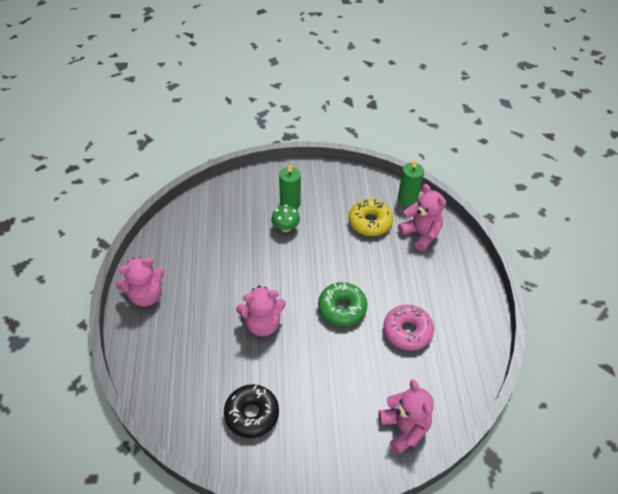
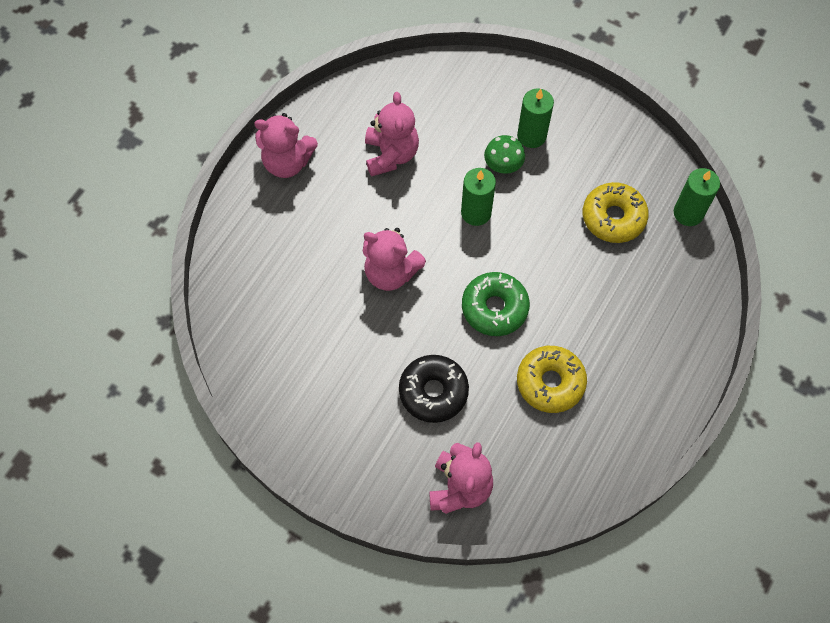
camera: 35 degrees right, 15 degrees up
(252, 414) = (309, 367): black donut -> black donut (433, 392)
(289, 261) = (476, 212): none -> green candle
(407, 331) = (550, 382): pink donut -> yellow donut
(421, 234) = (667, 271): pink teddy bear -> pink teddy bear (391, 155)

